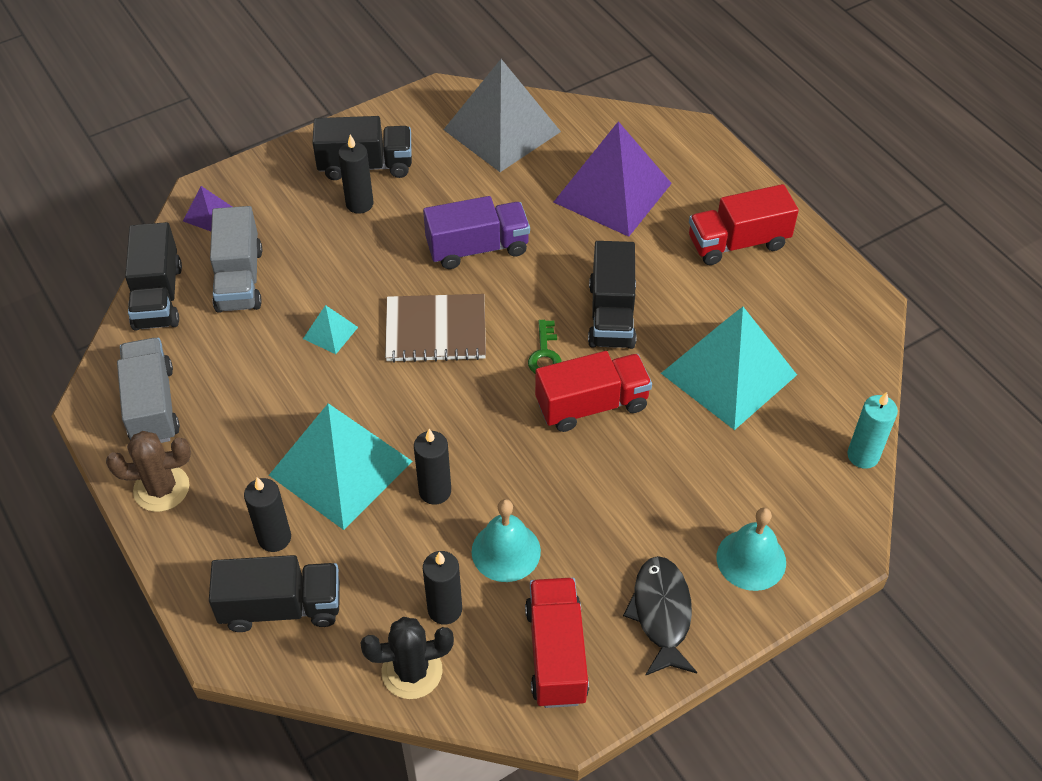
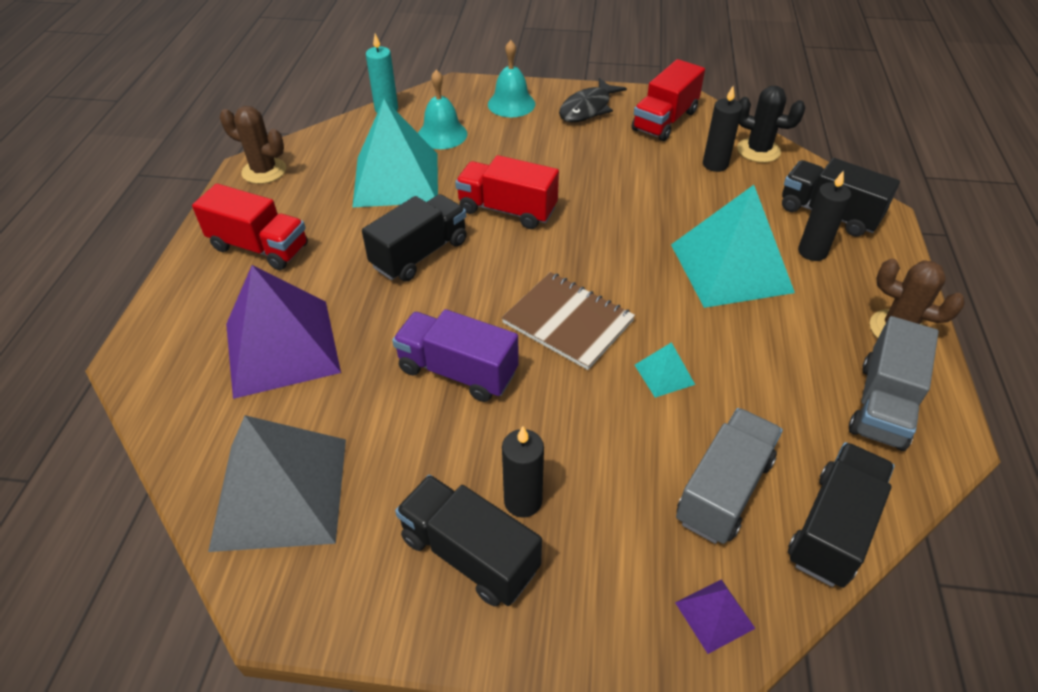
camera: 140 degrees left, 5 degrees down
(435, 491) = (669, 220): black candle -> none
(506, 551) = (650, 170): turquoise bell -> turquoise bell (442, 134)
(545, 354) = (501, 257): green key -> none
(849, 306) = (264, 171): none -> brown cactus

